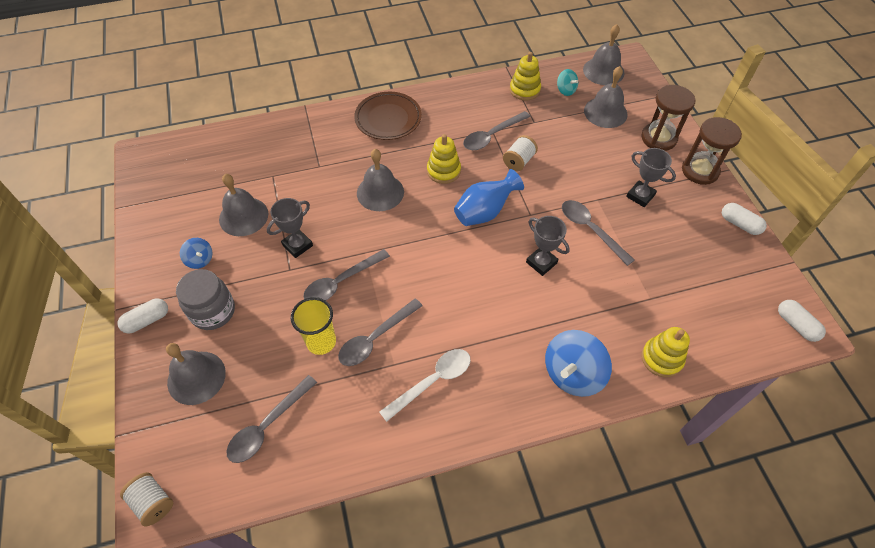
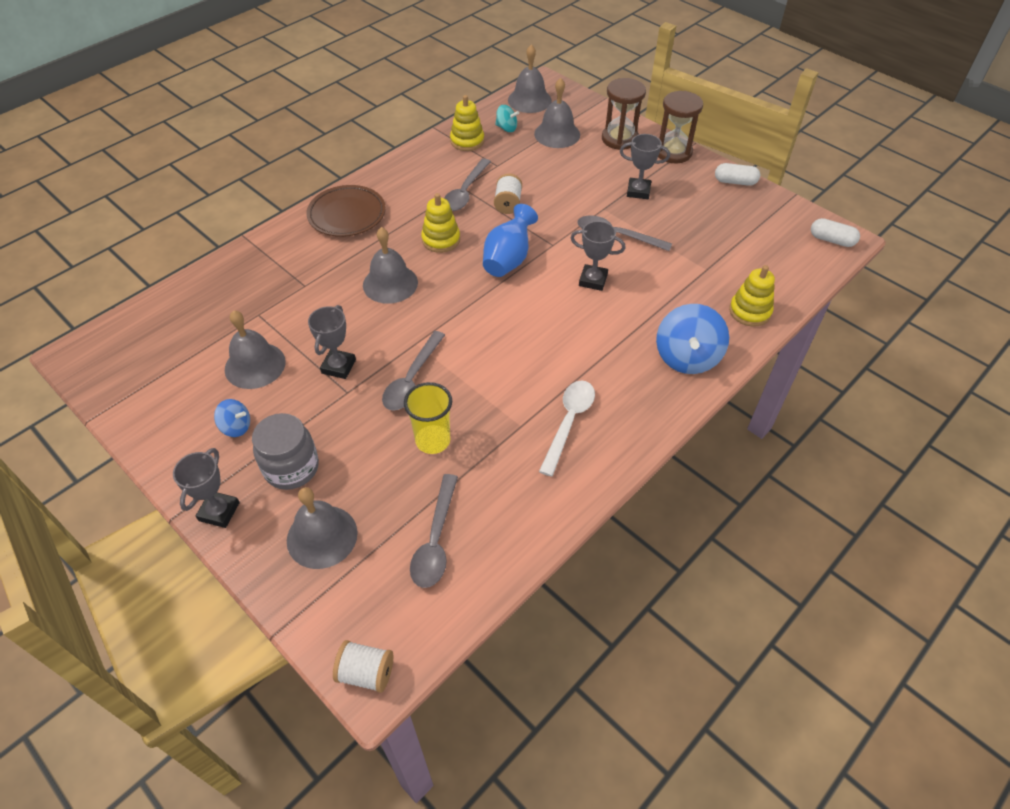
camera: 30 degrees left, 5 degrees down
(147, 320) = (219, 511): white capsule -> grey trophy
(375, 338) = (485, 412): grey spoon -> none

